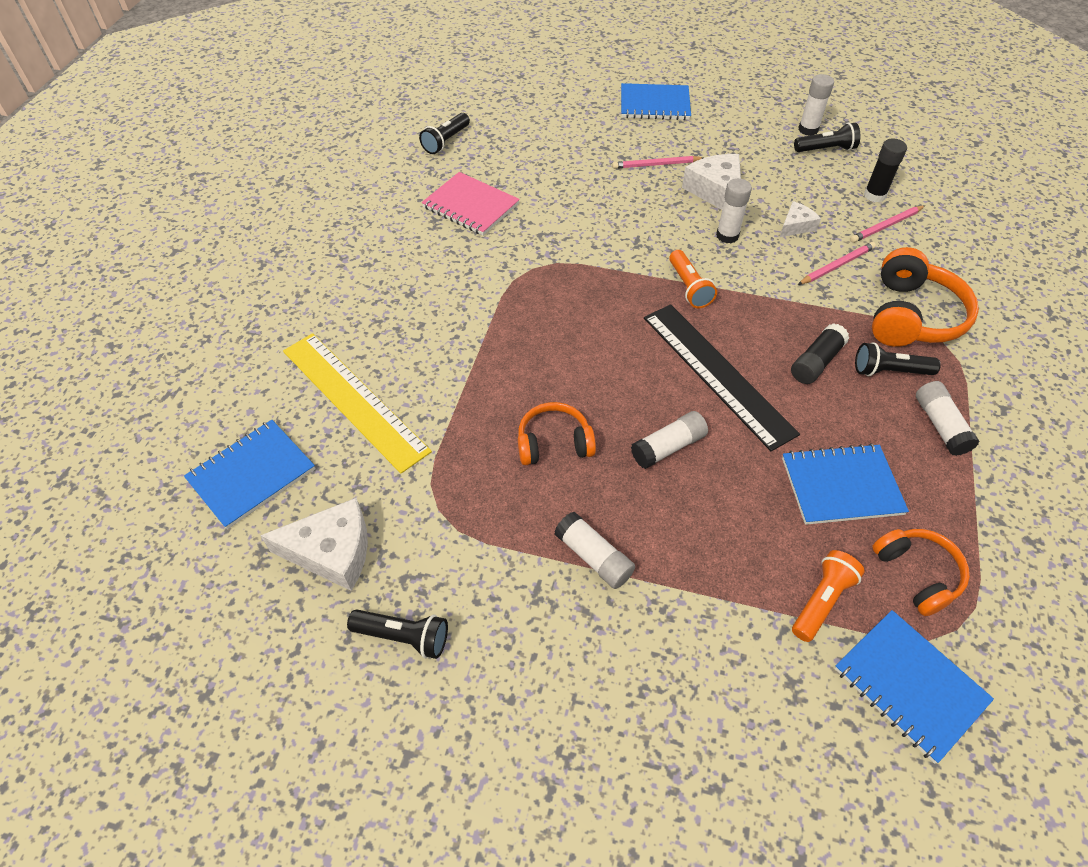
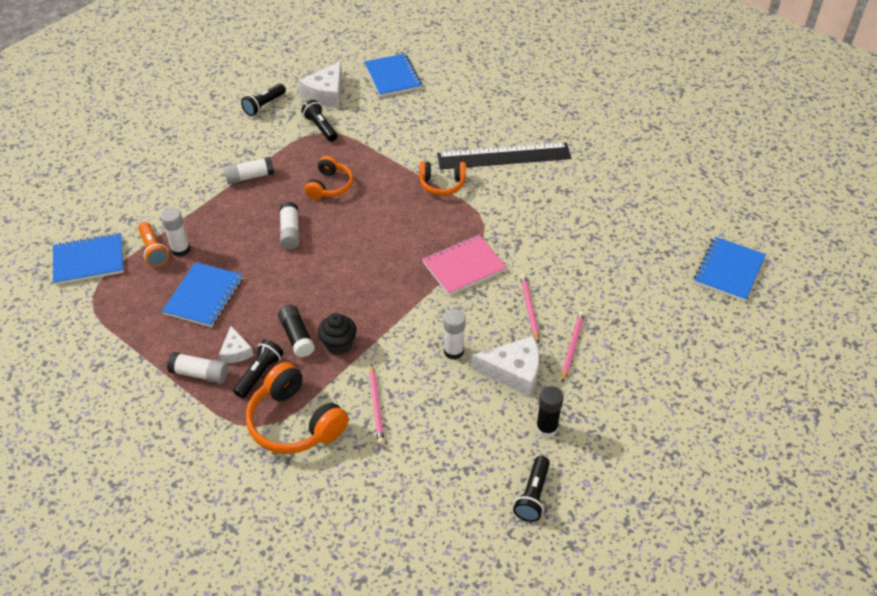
camera: 115 degrees right, 5 degrees down
(354, 399) = (419, 119): yellow ruler -> none
(446, 141) = (668, 223): black flashlight -> black flashlight (320, 127)
(471, 206) = (573, 214): pink notebook -> pink notebook (464, 266)
(654, 104) = (672, 388): blue notebook -> blue notebook (729, 270)
(689, 287) = (412, 301): orange flashlight -> none
(717, 373) = (326, 279): black ruler -> black ruler (504, 156)
(794, 322) = (338, 344): none -> black cupcake
(796, 226) = (438, 405): white cheese -> white cheese (236, 351)
(808, 129) = (573, 499): white glue stick -> white glue stick (180, 250)
(874, 195) = (444, 492): black glue stick -> black glue stick (546, 428)
(886, 226) = (399, 474): pink pencil -> pink pencil (529, 309)
(917, 574) = (130, 298): orange headphones -> orange headphones (442, 184)

